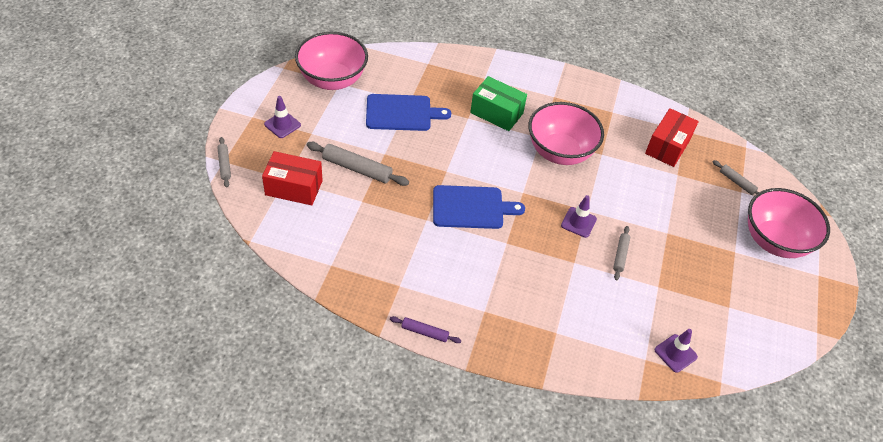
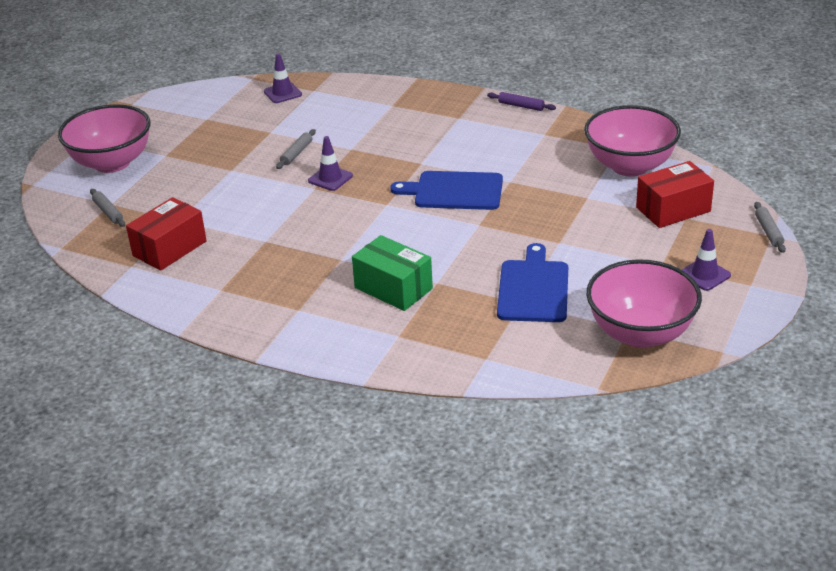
camera: 165 degrees left, 15 degrees down
(294, 188) = (673, 209): red box -> red box turned 45 degrees counterclockwise
(357, 168) = (595, 227): grey rolling pin -> none
(401, 113) = (533, 288): blue cutting board -> blue cutting board turned 90 degrees clockwise
(560, 152) = (321, 243): pink bowl -> pink bowl (630, 166)

